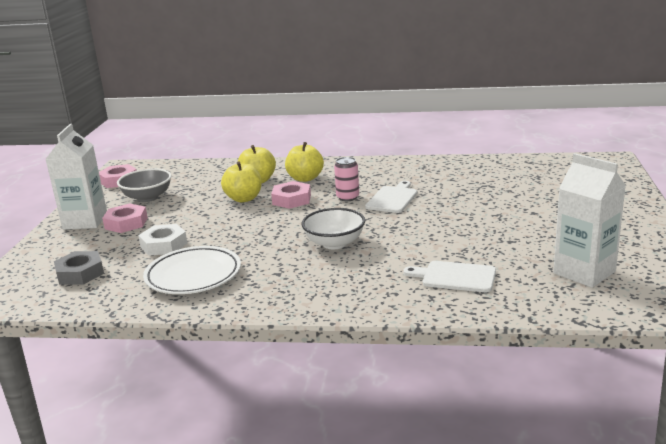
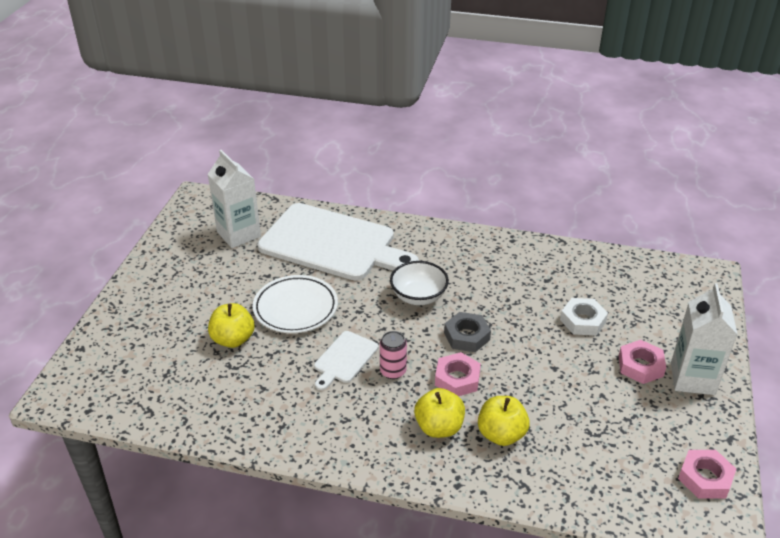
camera: 175 degrees left, 15 degrees up
(80, 273) = (646, 293): grey nut -> grey nut (466, 336)
(147, 197) = (639, 419): grey bowl -> none
(193, 275) = (541, 276): white plate -> white plate (295, 308)
(244, 199) = (514, 392): yellow apple -> yellow apple (233, 339)
(455, 277) = (333, 244): white cutting board -> white cutting board, size x2.27

